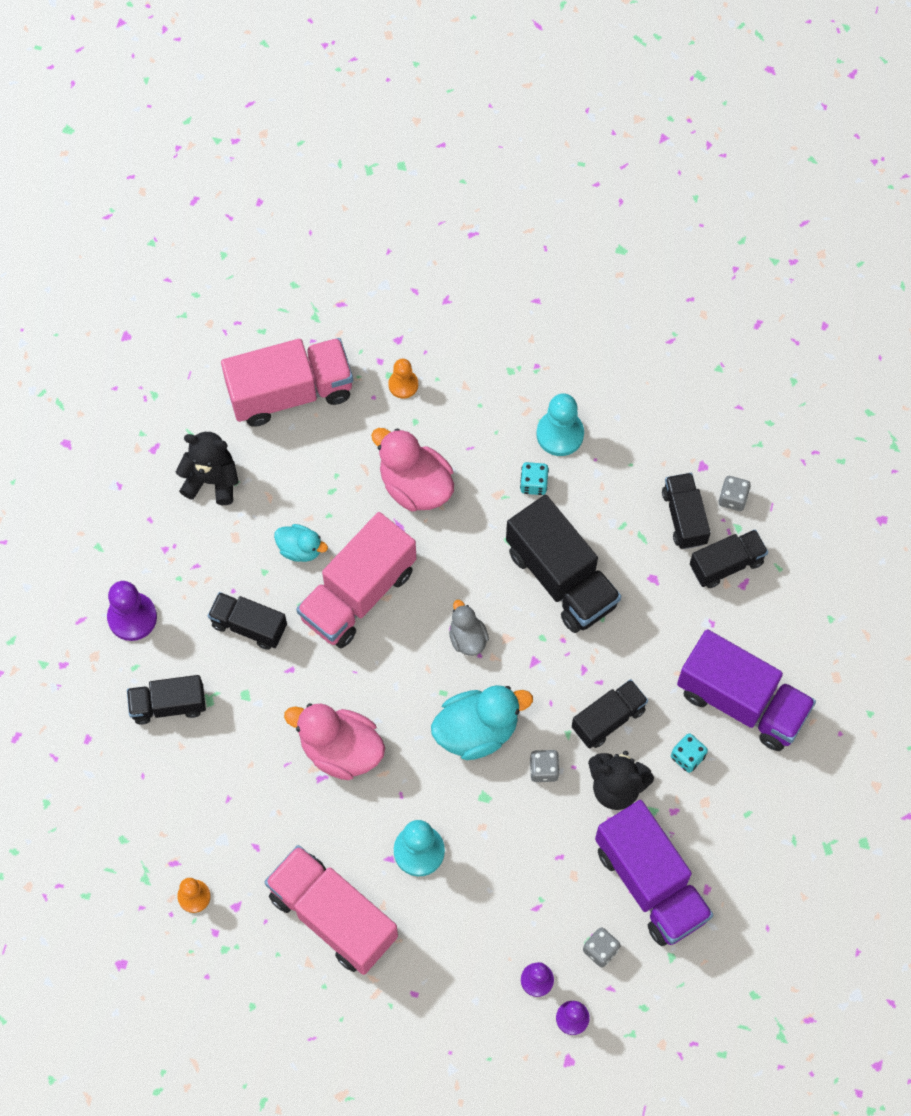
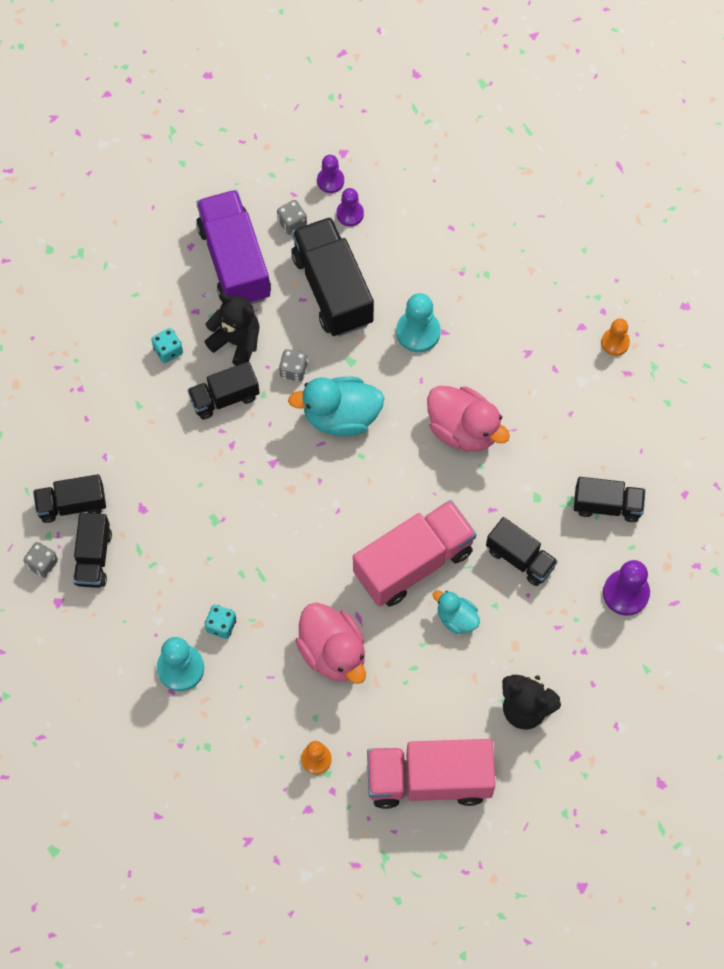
camera: 165 degrees left, 0 degrees up
(333, 916) = (502, 300): pink truck -> none
(467, 638) = (325, 498): grey duck -> none
(561, 578) = (224, 530): black truck -> black truck (332, 289)
(741, 702) = (105, 384): purple truck -> none

